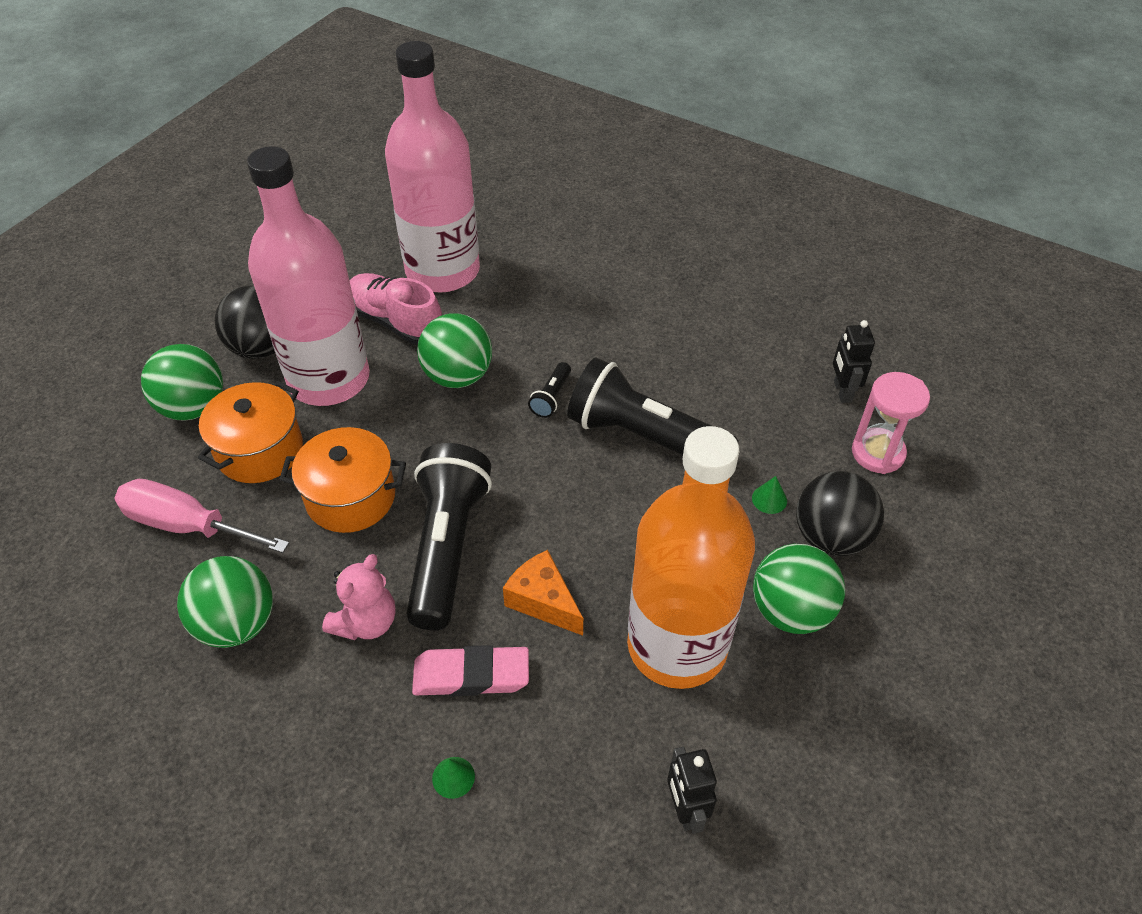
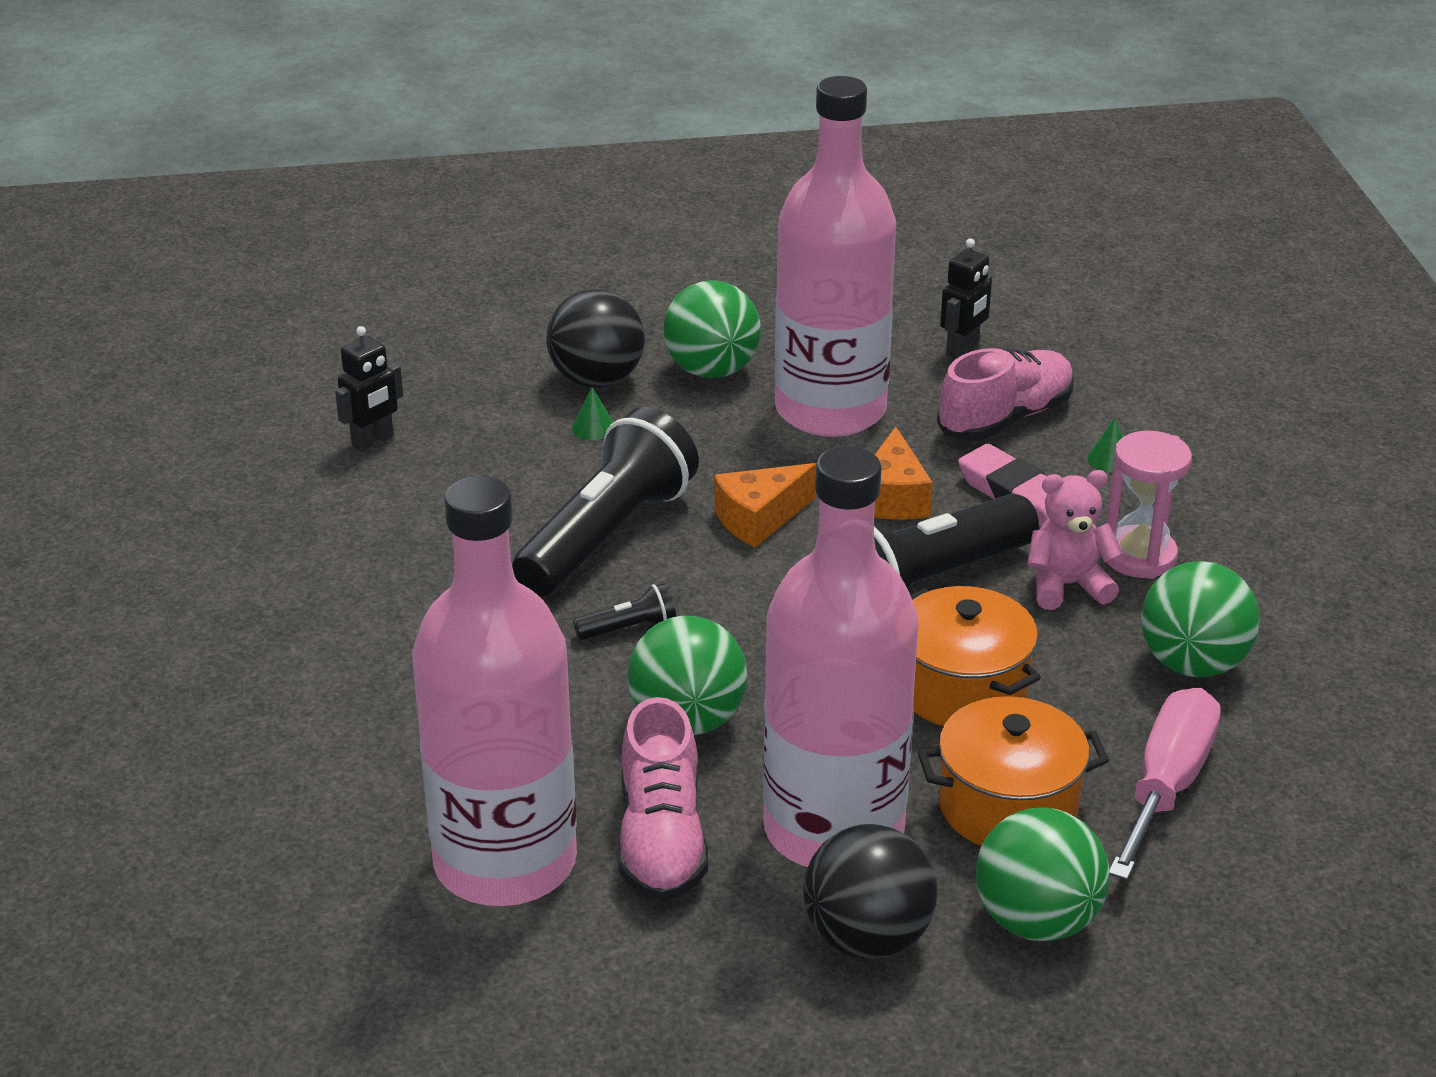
camera: 130 degrees left, 15 degrees down
(187, 525) = (1167, 785): pink screwdriver -> pink screwdriver turned 135 degrees counterclockwise
(566, 753) = (1005, 418): none -> pink shoe
(590, 516) = (759, 519): none -> orange cheese
(644, 437) = (606, 535): black flashlight -> black flashlight turned 135 degrees counterclockwise
(677, 645) = (830, 410): orange bottle -> pink bottle
(878, 453) = (446, 391): pink hourglass -> pink hourglass (1139, 556)

